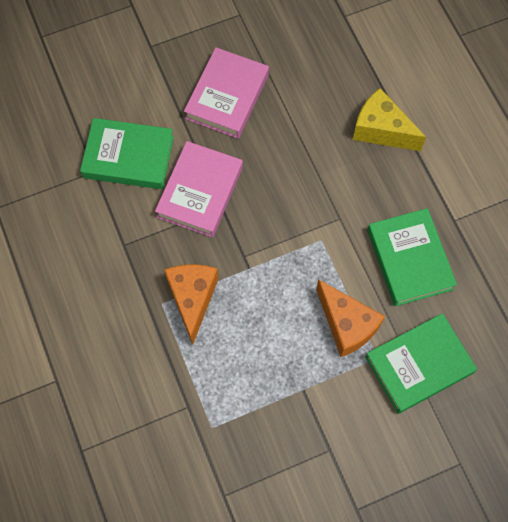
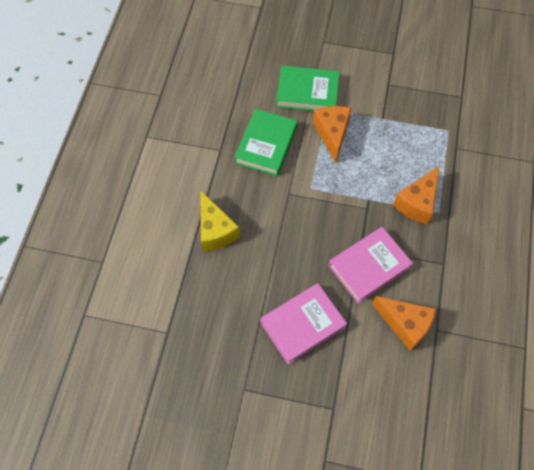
camera: 145 degrees left, 5 degrees down
(128, 157) = (405, 324): green book -> orange cheese

